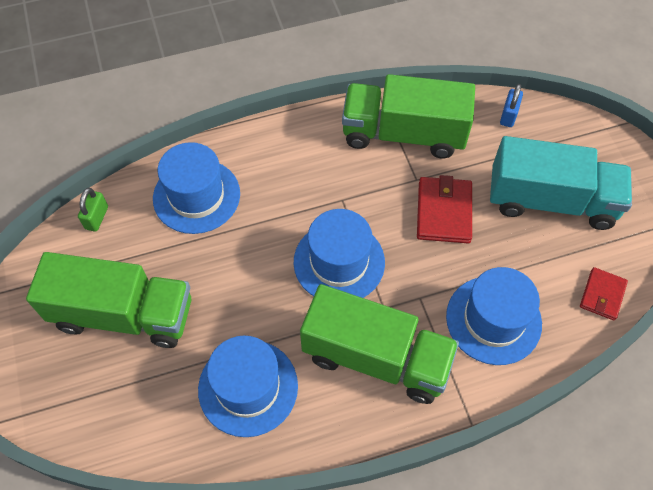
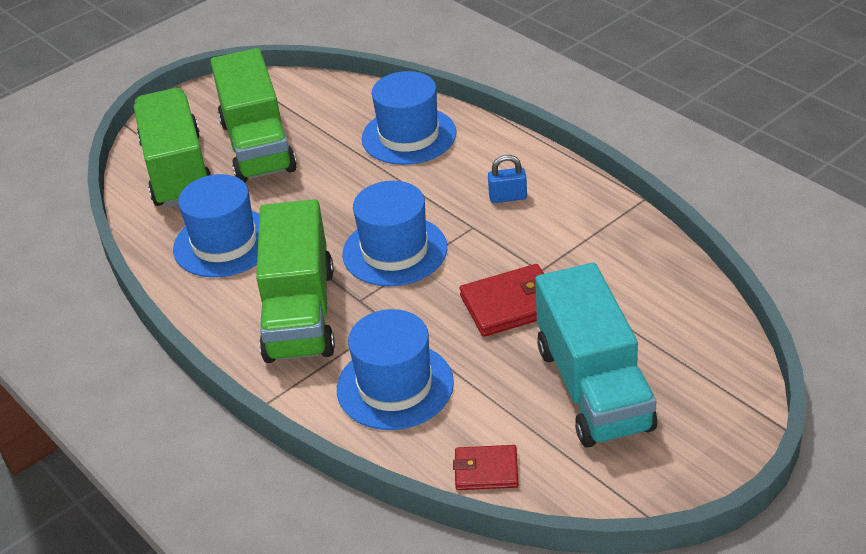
camera: 70 degrees right, 20 degrees down
(97, 218) = (345, 92): green padlock -> none
(403, 134) = (596, 240): green truck -> green truck (177, 171)
(508, 116) = (696, 314): blue padlock -> blue padlock (508, 197)

